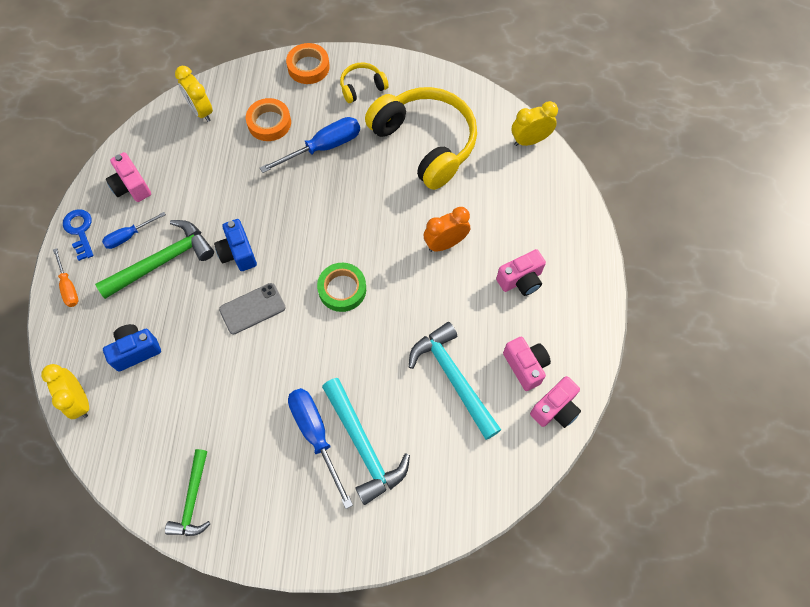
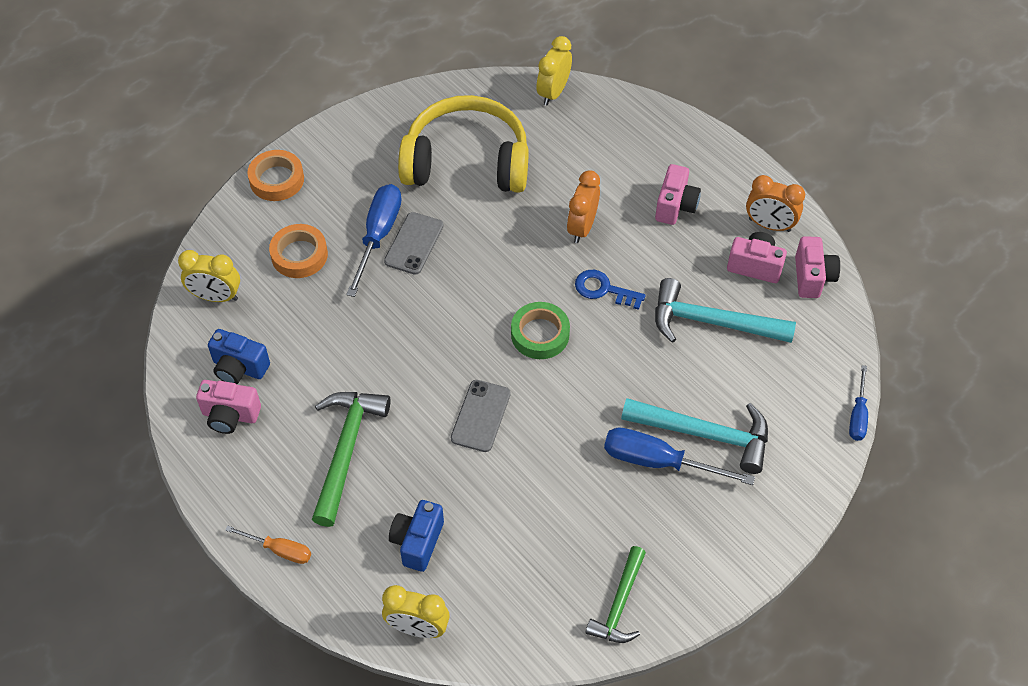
camera: 45 degrees left, 10 degrees down
(80, 231) = (227, 495): blue key -> blue key (603, 289)
(129, 236) = (284, 458): blue screwdriver -> blue screwdriver (858, 415)
(192, 499) = (619, 604): green hammer -> green hammer turned 60 degrees clockwise
(238, 253) = (410, 384): blue camera -> blue camera (239, 368)
(337, 169) = (414, 243): none -> grey phone
(362, 87) = (351, 159): yellow headphones -> none
(568, 347) = (769, 225): none -> orange clock

